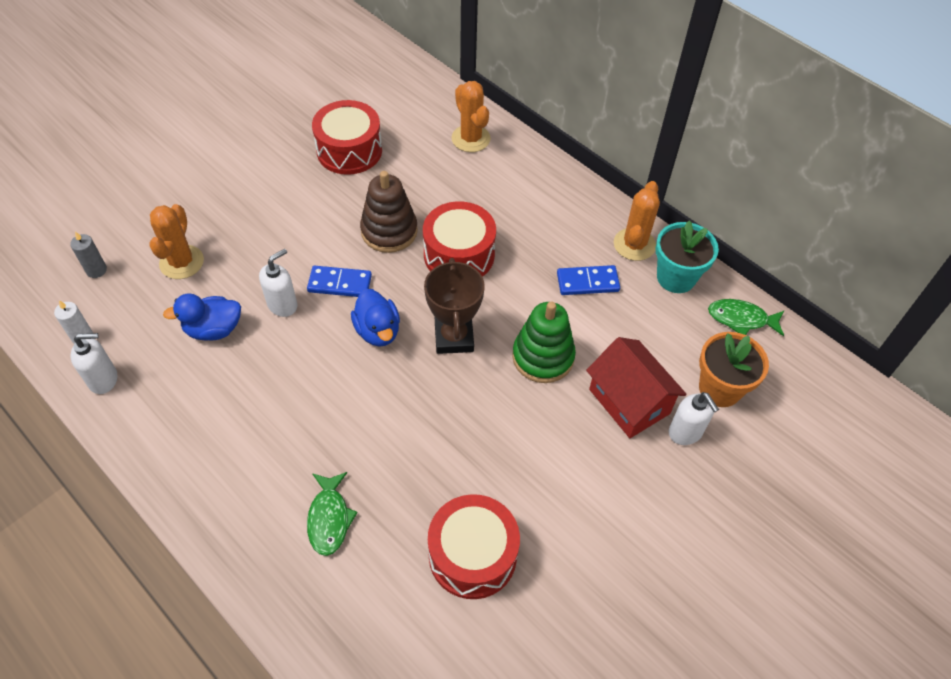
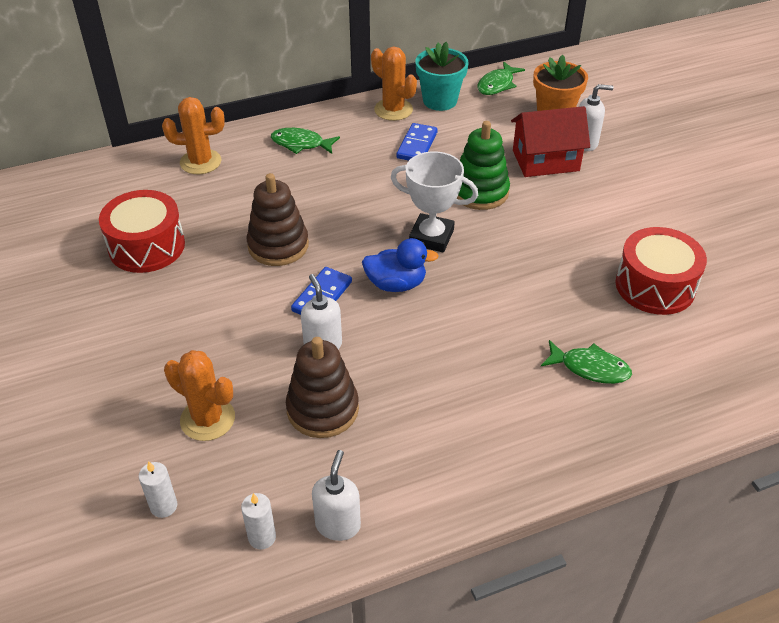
camera: 65 degrees left, 10 degrees down
(96, 270) = (164, 506): grey candle -> white candle
(213, 329) = (322, 409): blue duck -> brown stacking toy
(454, 337) = (431, 237): brown trophy -> white trophy
(459, 255) = (338, 208): red drum -> none
(536, 194) = (301, 144): none -> green fish

